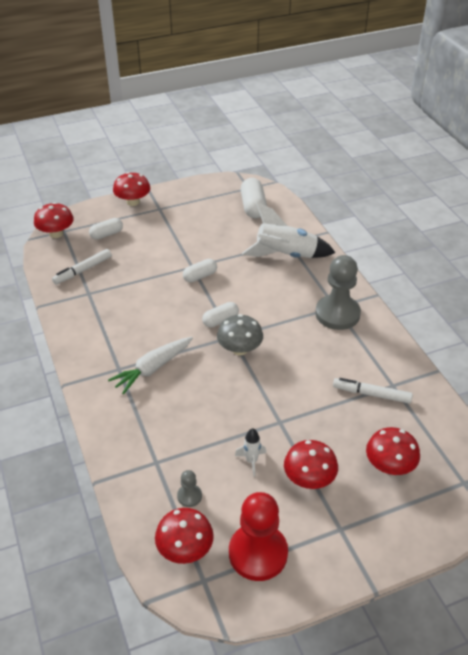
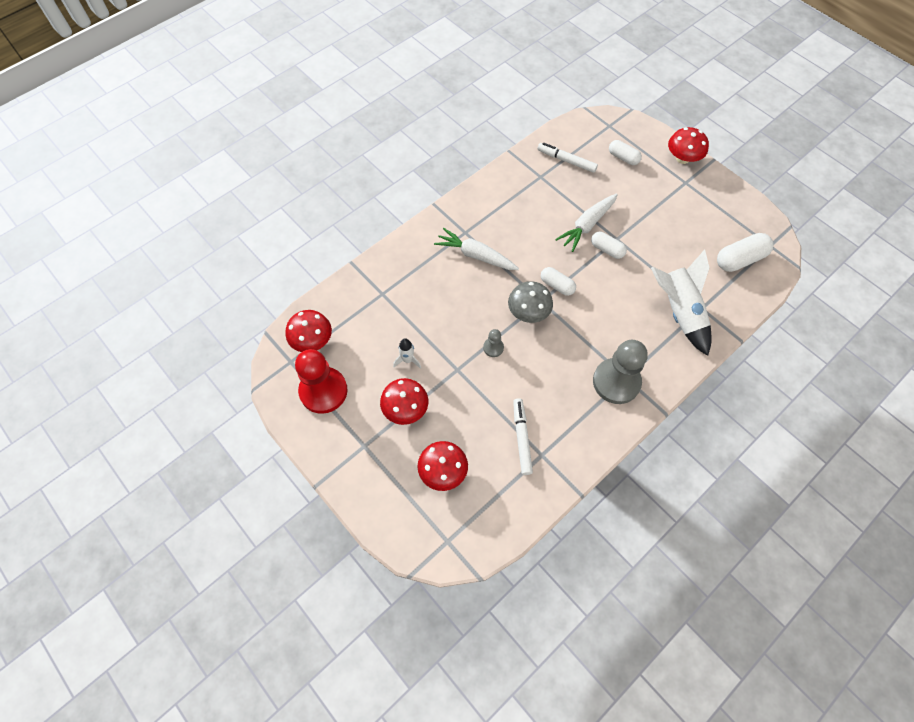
camera: 70 degrees right, 20 degrees up
(56, 233) = (602, 122): red mushroom -> none
(166, 280) = (587, 225): none -> white carrot
(189, 496) = (359, 327): grey pawn -> grey pawn (493, 348)

